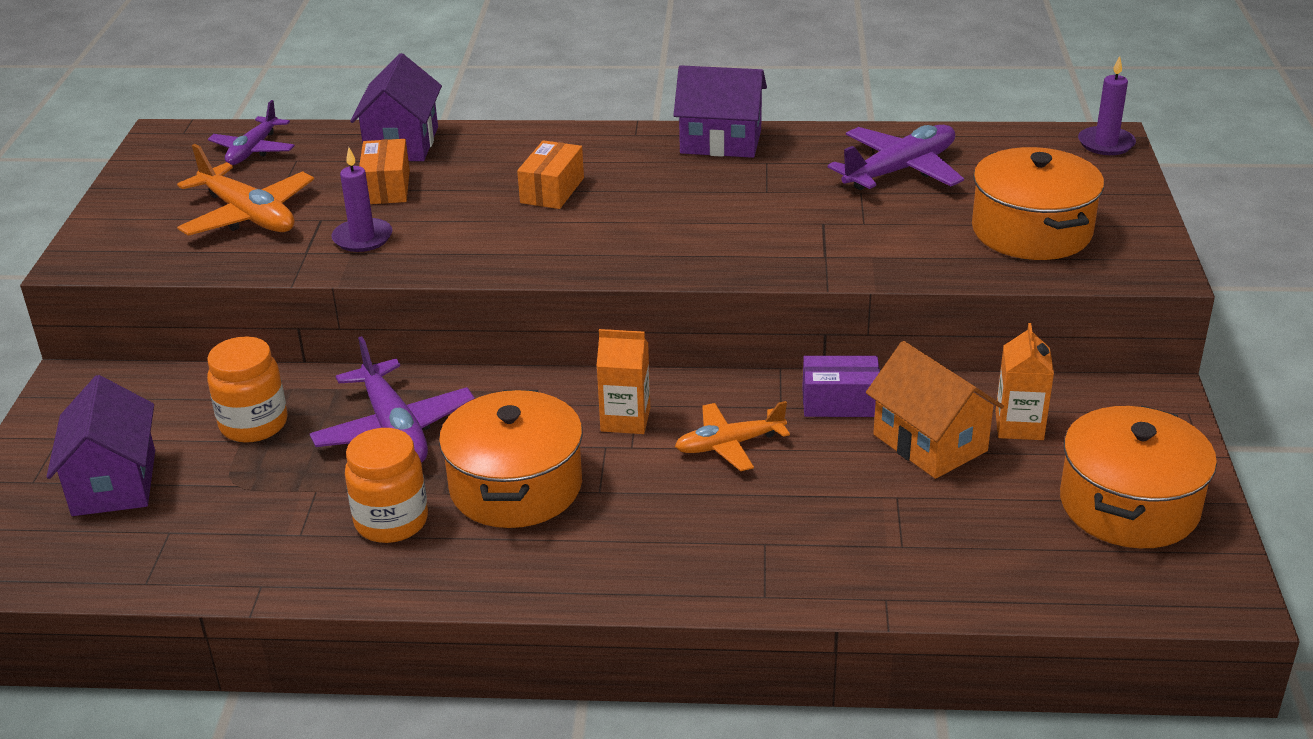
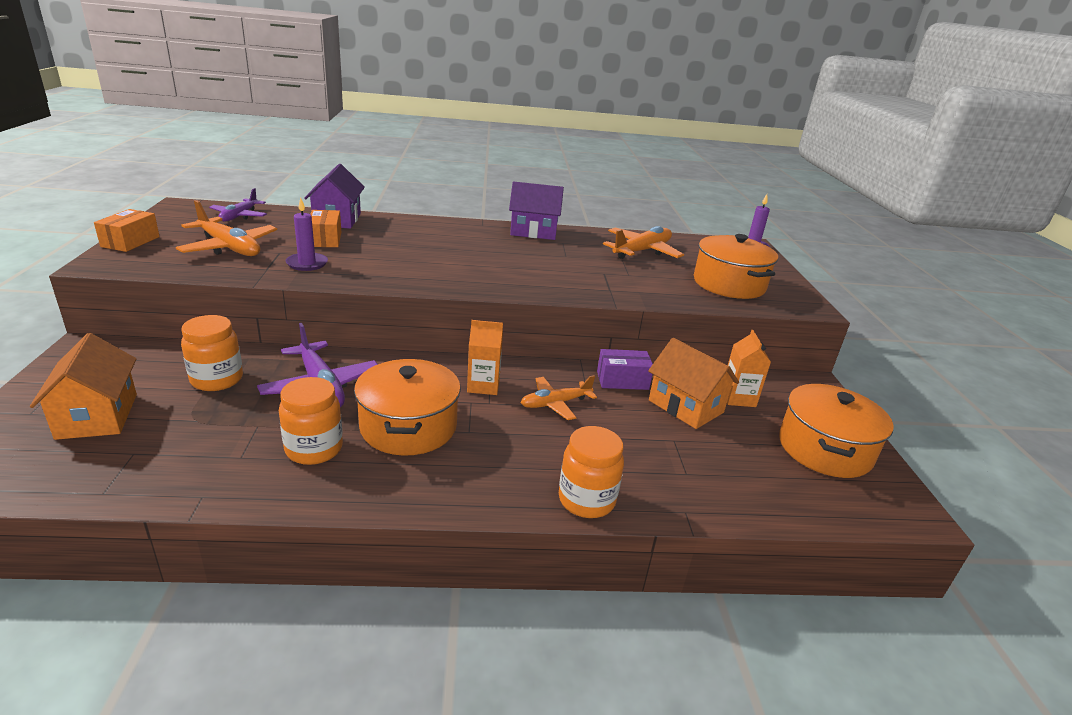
camera: 10 degrees left, 5 degrees down
(114, 483) = (97, 416): purple house -> orange house
(552, 190) = (433, 247): orange box -> orange box (130, 242)
(750, 585) = (586, 500): none -> orange jar
(900, 170) = (642, 251): purple plane -> orange plane

